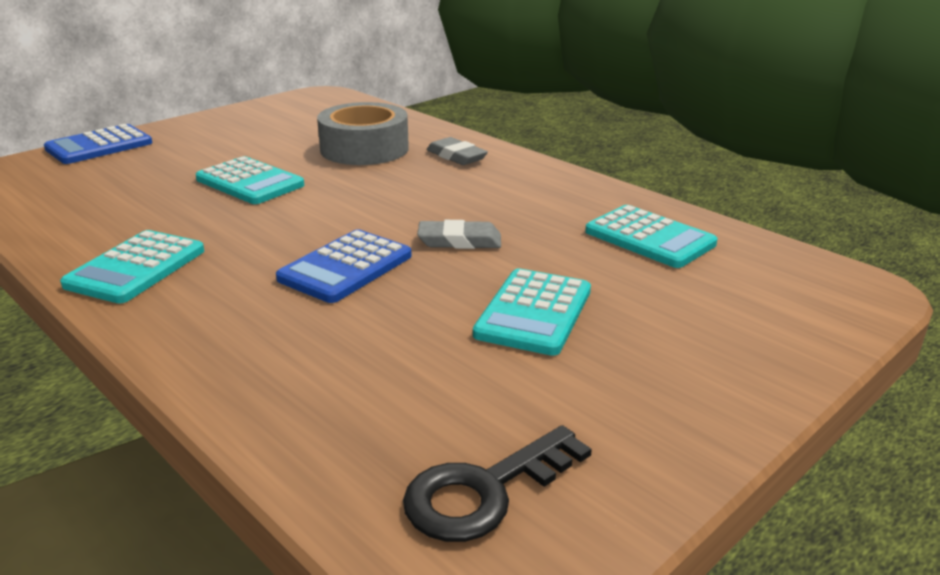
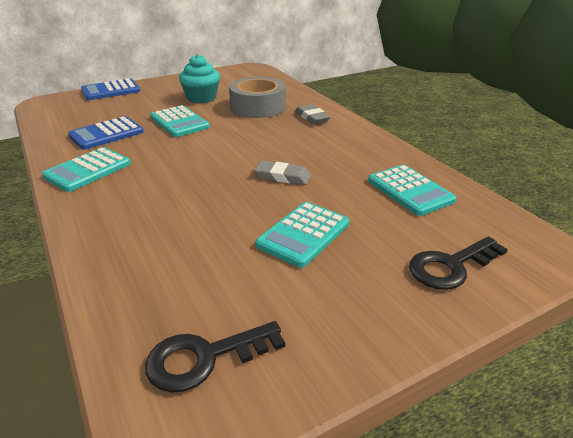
camera: 15 degrees right, 5 degrees up
(265, 144) = (201, 98): none -> turquoise cupcake
(346, 267) = (204, 186): blue calculator -> blue calculator (106, 134)
(752, 324) = (450, 266): none -> black key

